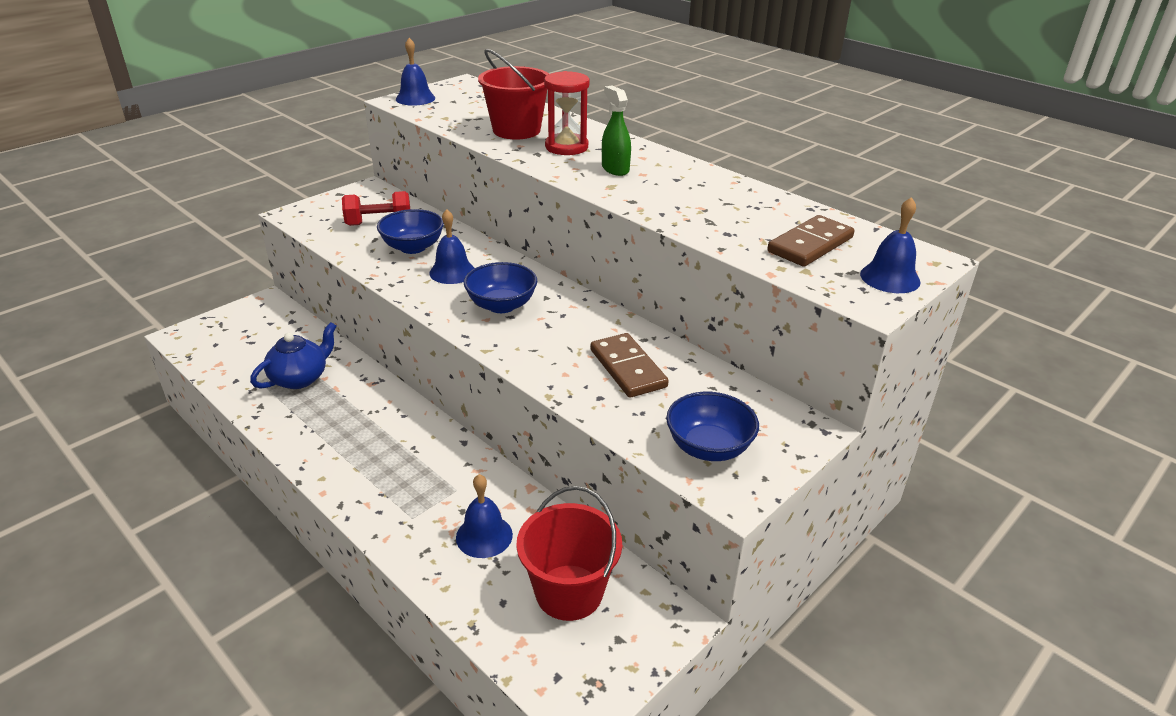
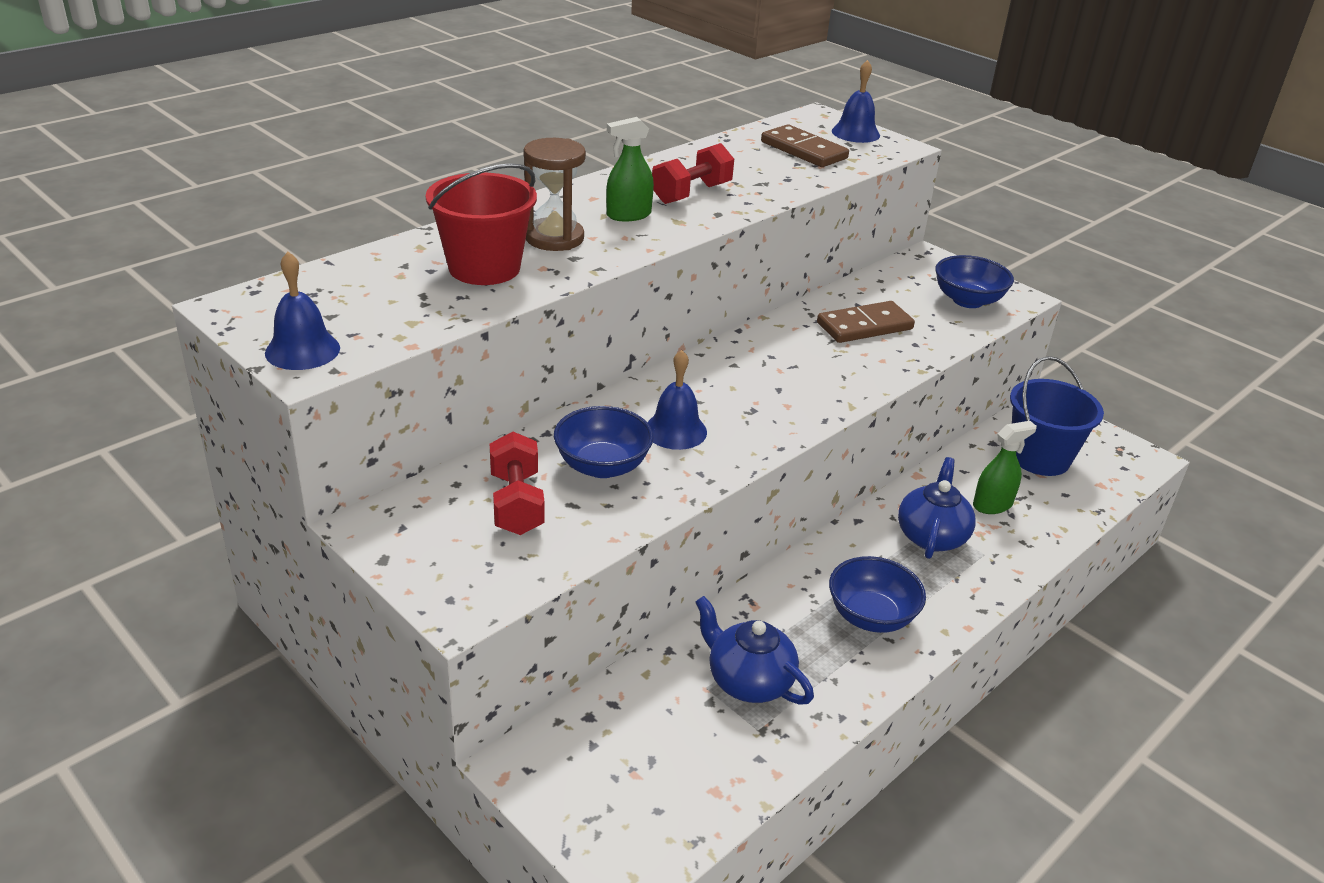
camera: 90 degrees left, 0 degrees up
(439, 485) = (931, 536): none -> blue teapot
(484, 536) = (992, 505): blue bell -> green spray bottle
(501, 305) = (756, 394): blue bowl -> blue bowl (871, 616)
(566, 147) = (554, 238): red hourglass -> brown hourglass
(569, 592) = (1040, 457): red bucket -> blue bucket
(669, 191) = (691, 193): none -> red dumbbell

